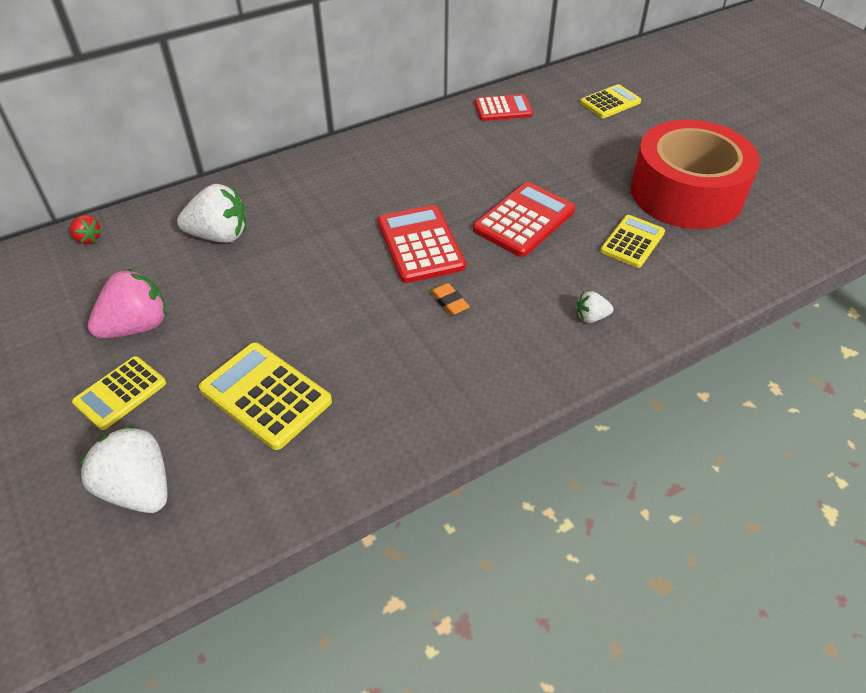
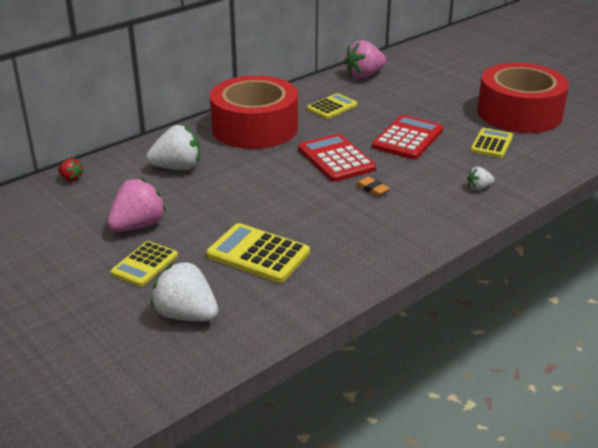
camera: 10 degrees left, 15 degrees down
(337, 181) = (255, 128): none -> red tape
(503, 109) = (364, 75): red calculator -> pink strawberry
(610, 102) = (443, 66): yellow calculator -> yellow calculator (332, 107)

